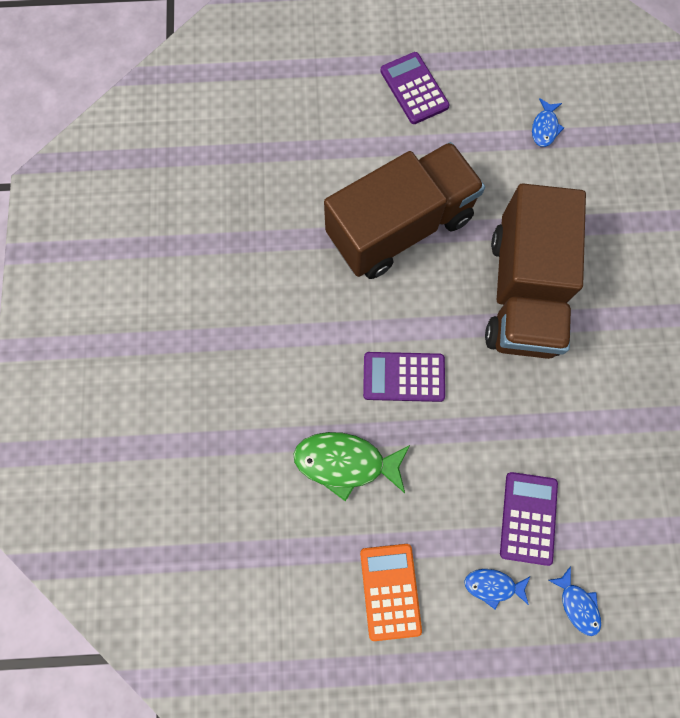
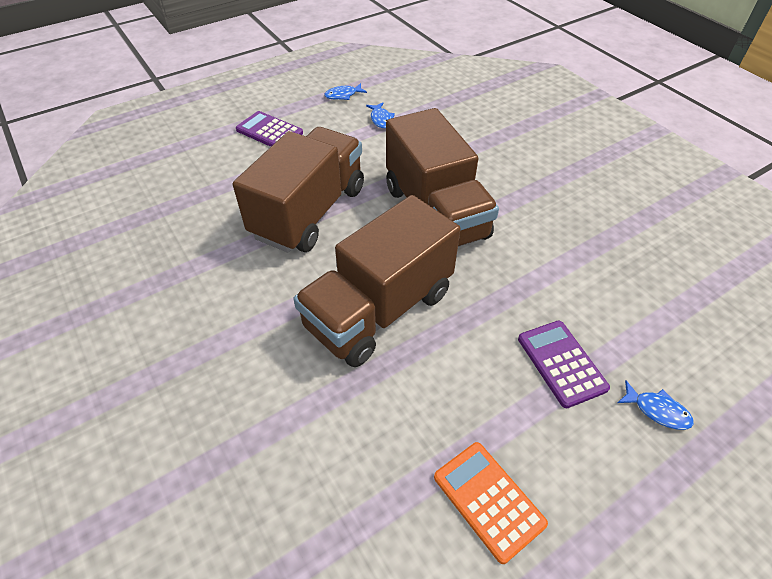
camera: 30 degrees left, 25 degrees down
(346, 462) = (369, 404): green fish -> none
(403, 377) = (379, 310): purple calculator -> brown truck
(493, 585) = (577, 437): blue fish -> blue fish (343, 95)

